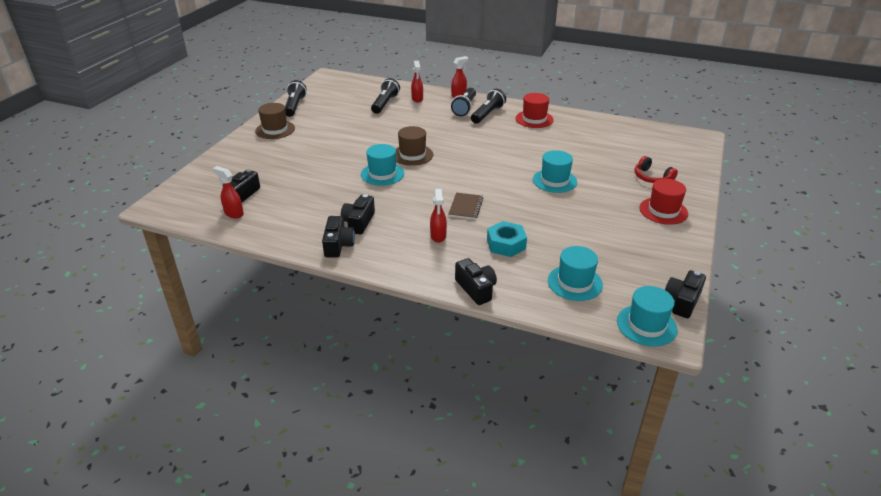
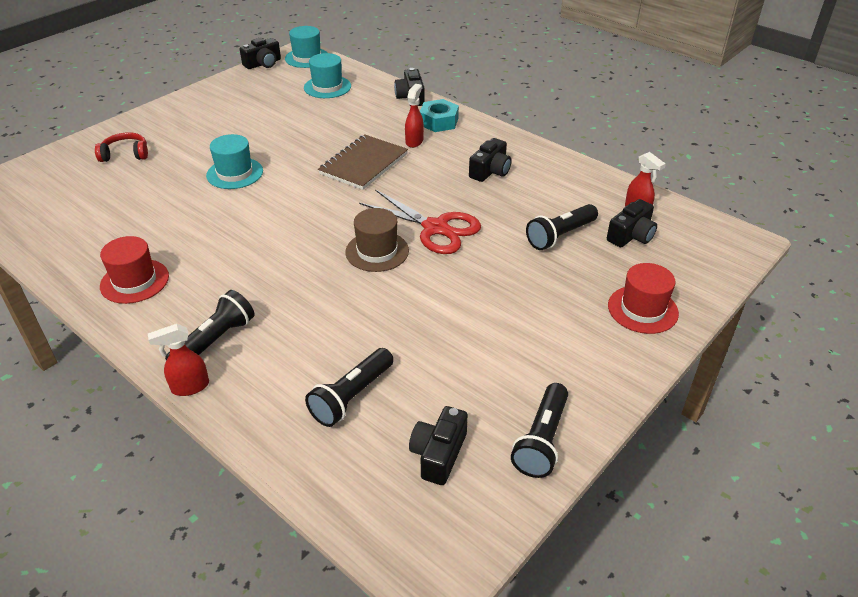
camera: 160 degrees left, 5 degrees up
(275, 130) = (585, 366): brown hat -> none
(338, 245) = (519, 153): black camera -> black camera (438, 454)
(382, 174) = (435, 228): turquoise hat -> red scissors
(417, 99) = (279, 395): red spray bottle -> none
(465, 207) = (364, 164): brown notebook -> brown notebook, size x1.67
(487, 114) = (193, 312): black flashlight -> black flashlight (560, 236)
(506, 244) = (355, 123): turquoise nut -> turquoise nut (439, 122)
(652, 177) = (125, 154): red headphones -> red headphones turned 75 degrees counterclockwise
(663, 211) = (172, 121): red hat -> red hat (642, 309)

